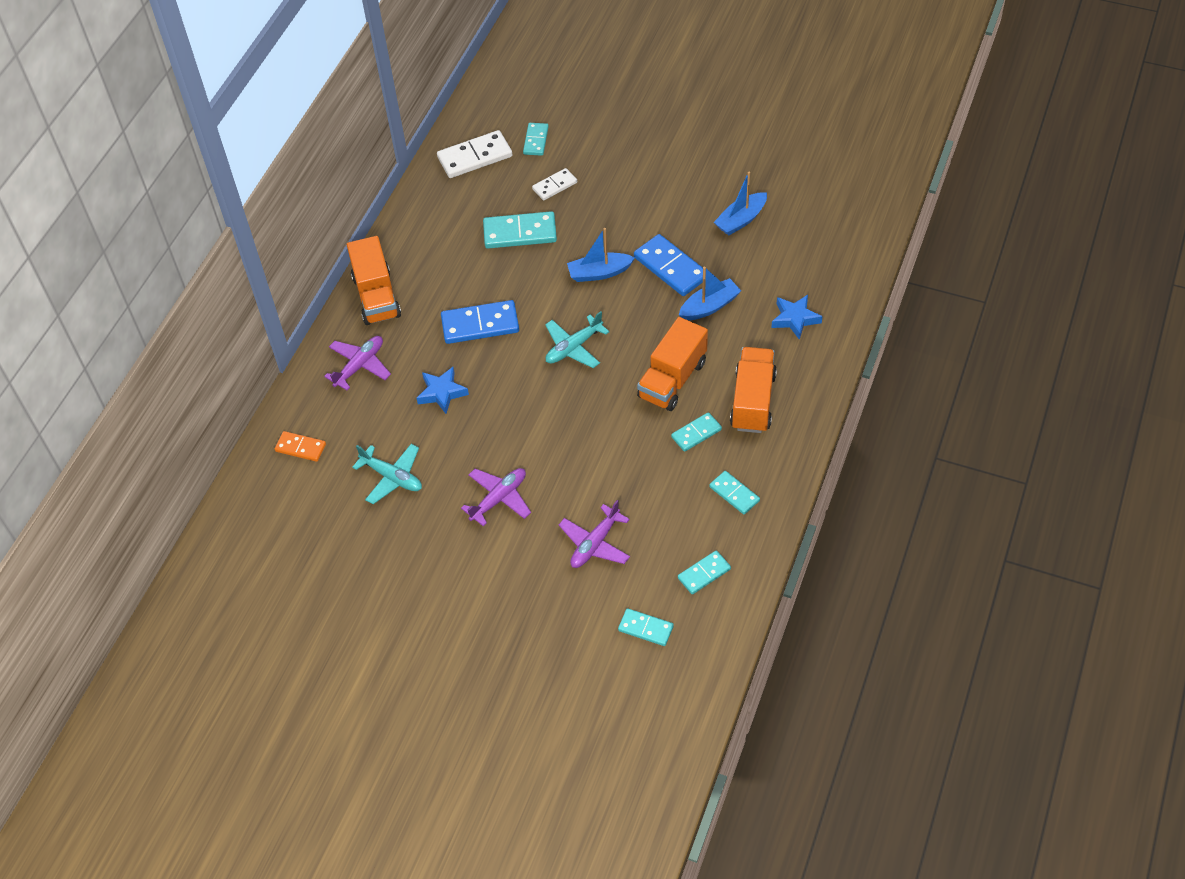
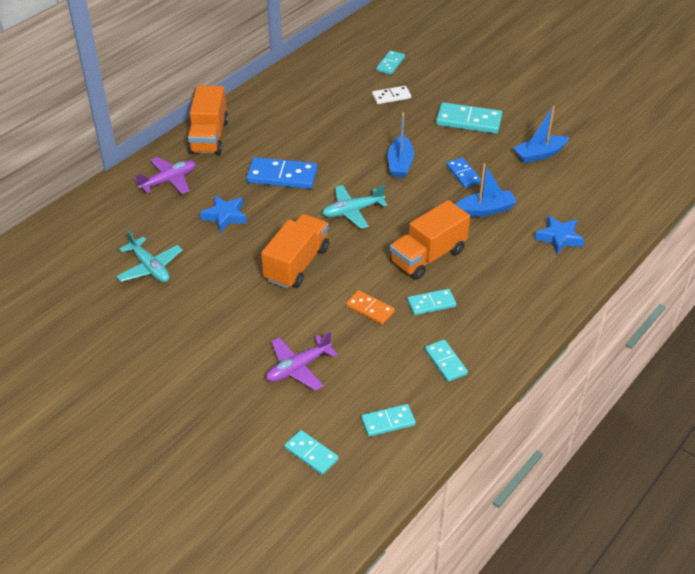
camera: 15 degrees right, 10 degrees down
(300, 448) = (88, 226): orange domino -> orange domino (370, 309)
(475, 157) = (336, 64): white domino -> none
(499, 499) = (231, 308): purple plane -> none
(520, 232) = (347, 121): turquoise domino -> turquoise domino (468, 121)
(599, 273) = (400, 163): blue boat -> blue boat turned 90 degrees counterclockwise
(670, 268) = (463, 174): blue domino -> blue domino, size x0.60
(752, 401) = (494, 292): orange truck -> orange truck (297, 264)

